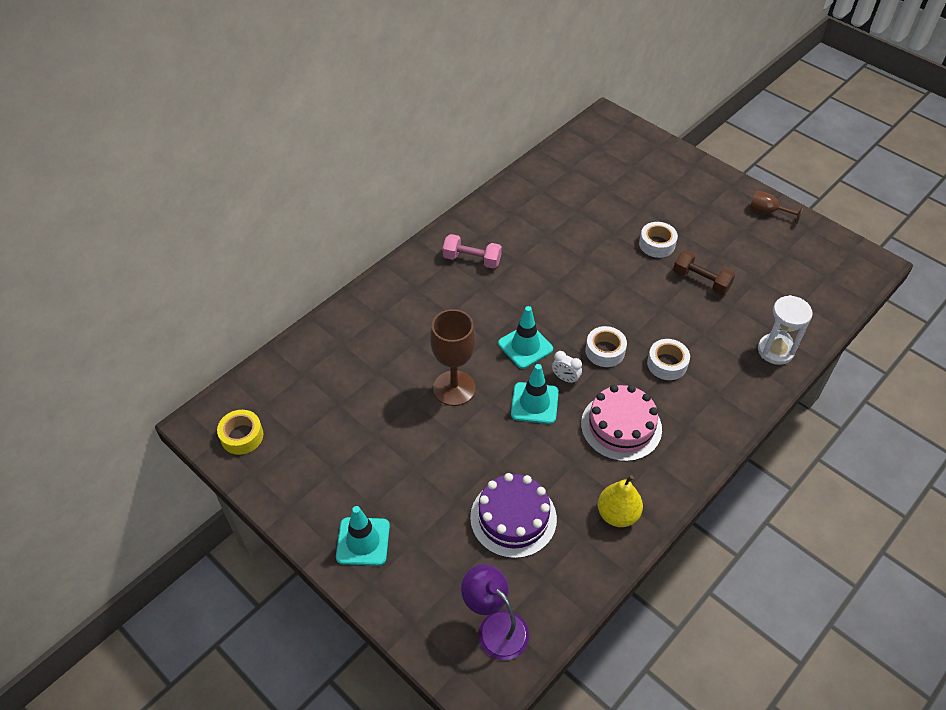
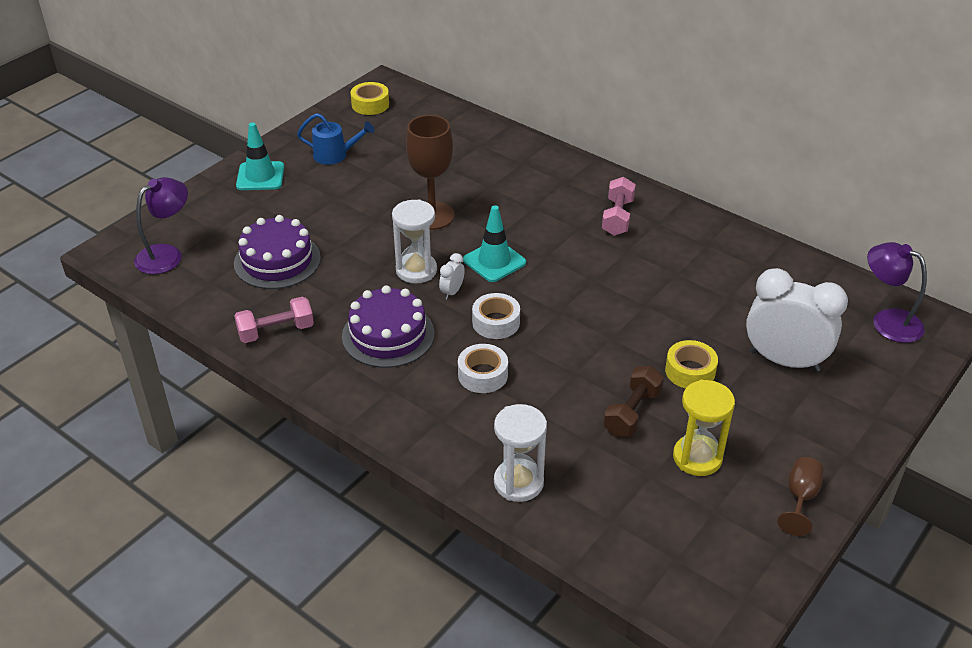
camera: 85 degrees right, 10 degrees down
(336, 469) = (335, 155): none -> blue watering can
(534, 403) = (416, 270): turquoise traffic cone -> white hourglass
(603, 140) = (887, 321): none -> purple lamp
(617, 514) = (276, 331): yellow pear -> pink dumbbell
(621, 426) = (388, 335): pink cake -> purple cake
(644, 195) = (784, 361): none -> white clock
(657, 244) = (690, 371): white tape -> yellow tape
(740, 254) = (697, 457): none -> yellow hourglass

